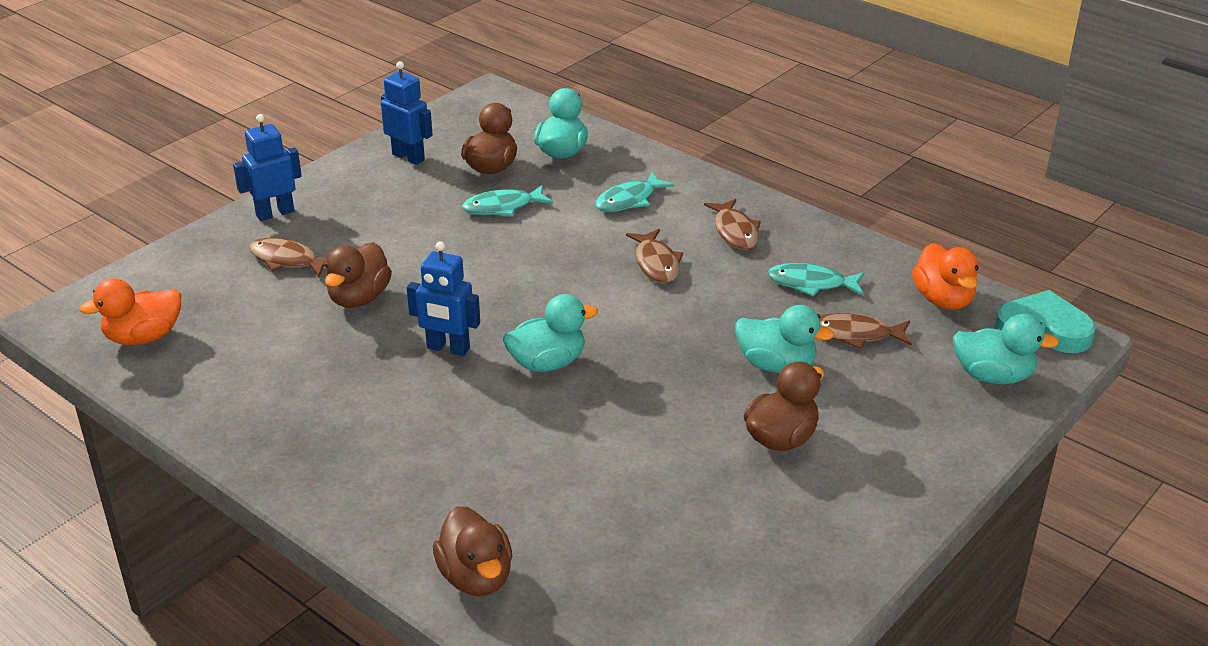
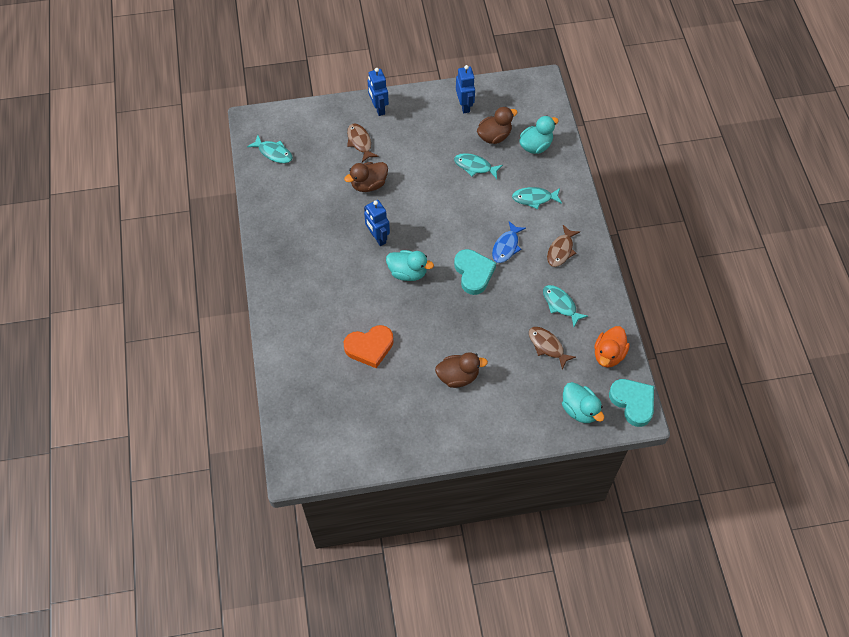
camera: 40 degrees right, 25 degrees up
(143, 337) = (274, 153): orange duck -> turquoise fish
(275, 213) = (378, 108): blue robot -> blue robot turned 120 degrees counterclockwise
(476, 577) = (289, 357): brown duck -> none
(599, 483) = (369, 347): none -> orange heart
(647, 313) = (473, 273): none -> turquoise heart
(656, 264) = (506, 246): brown fish -> blue fish
(776, 365) = (496, 339): turquoise duck -> none

